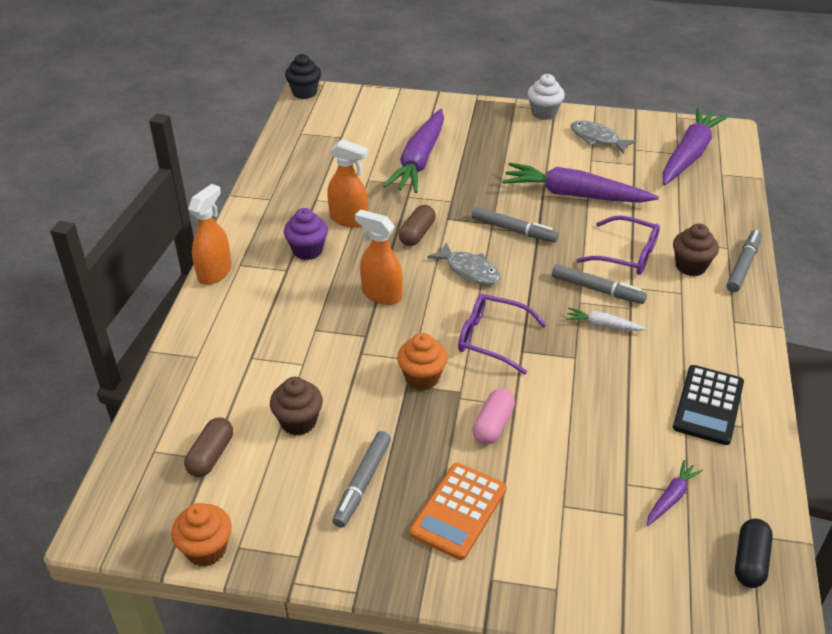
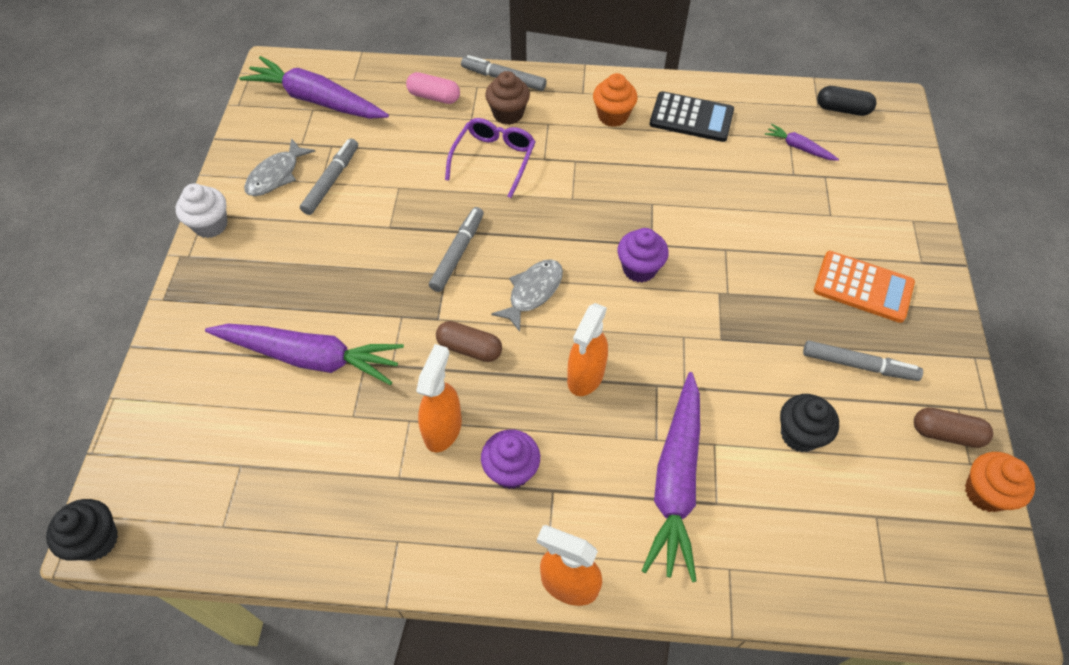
camera: 95 degrees left, 15 degrees up
(211, 455) = (872, 515): brown capsule -> brown capsule (946, 433)
(298, 422) = (799, 434): brown cupcake -> black cupcake
(422, 377) = (708, 326): orange cupcake -> orange cupcake (613, 116)
(492, 339) = (639, 269): purple glasses -> purple cupcake
(493, 425) = (755, 265): pink capsule -> pink capsule (434, 97)
(574, 195) = (389, 198): purple carrot -> purple carrot (675, 481)
(597, 290) = (552, 184): grey marker -> grey marker (332, 181)
(603, 325) = (603, 181): white carrot -> none

